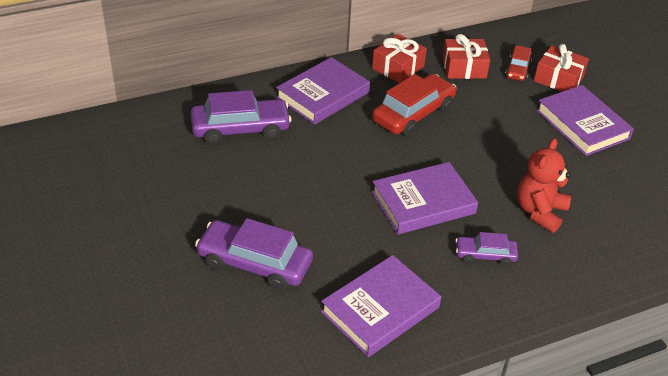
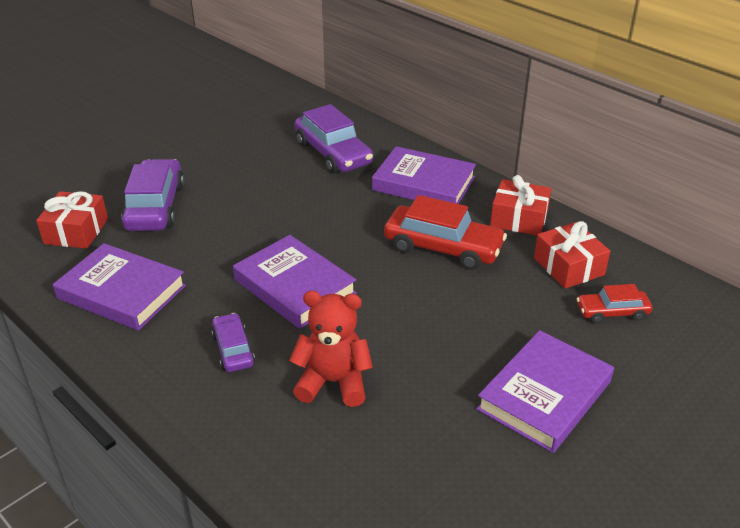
camera: 70 degrees right, 5 degrees down
(558, 79) = (629, 354): red gift -> red gift (76, 231)

